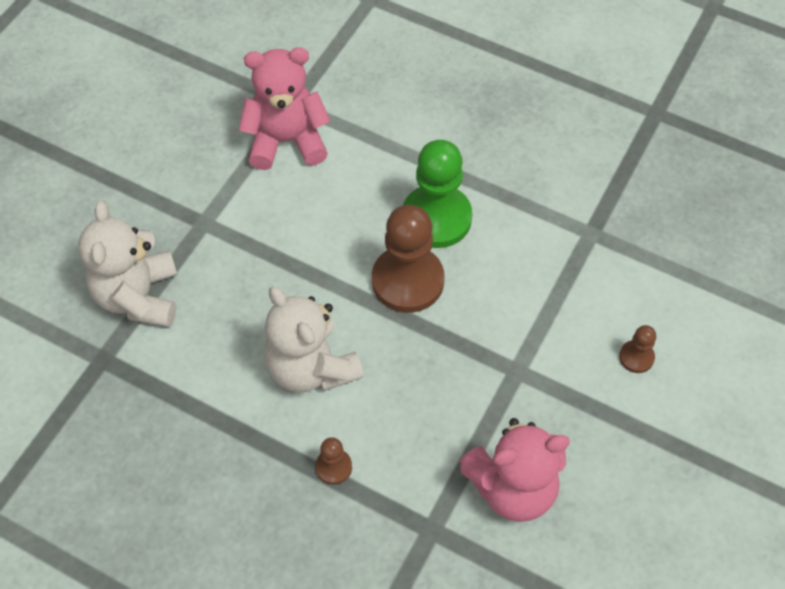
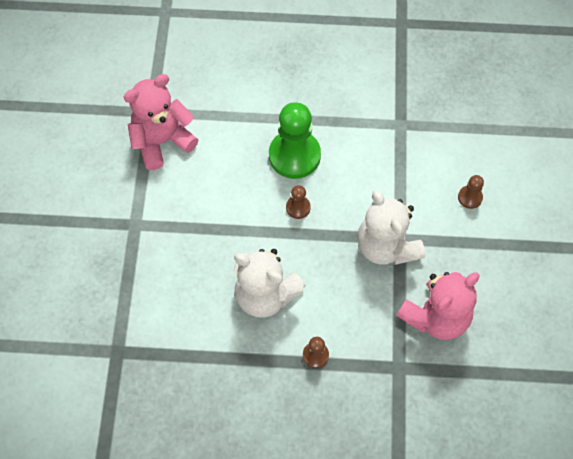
camera: 25 degrees left, 5 degrees up
(139, 296) = (118, 297): white teddy bear -> white teddy bear (386, 246)
(407, 281) = (298, 207): brown pawn -> brown pawn, size x0.46

